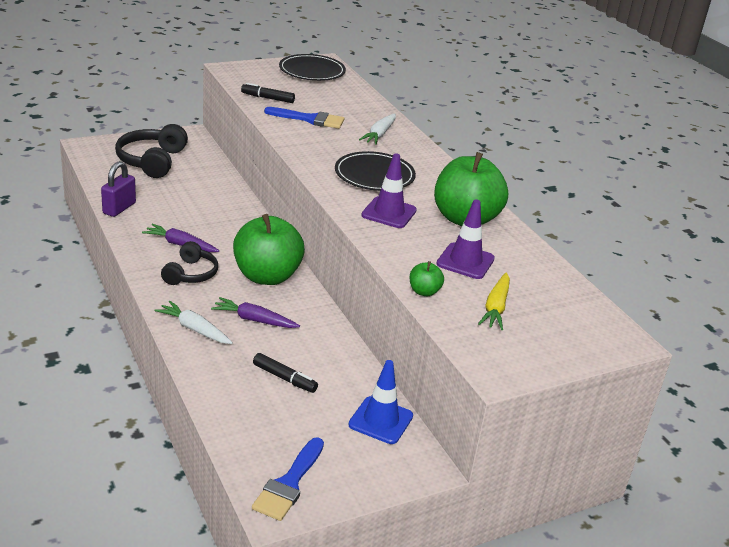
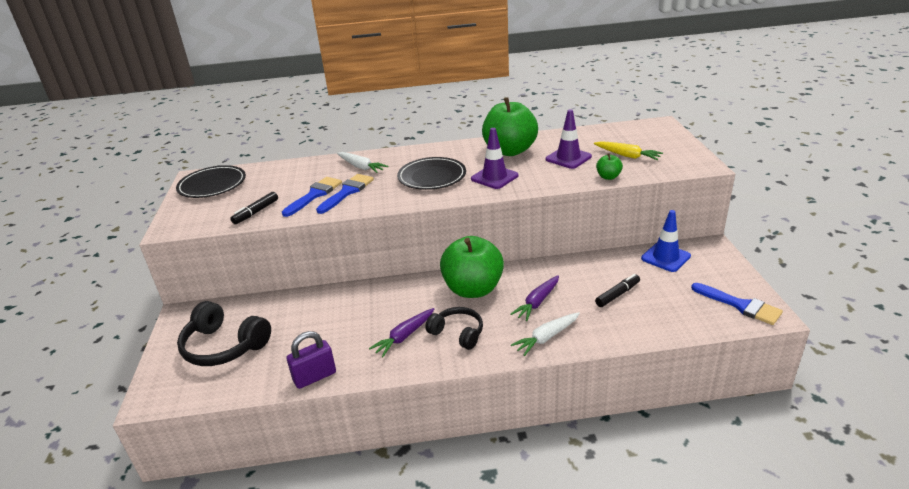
camera: 65 degrees left, 0 degrees up
(119, 208) = (315, 377): purple padlock -> purple padlock turned 75 degrees counterclockwise
(322, 134) = (347, 192): none -> blue brush

